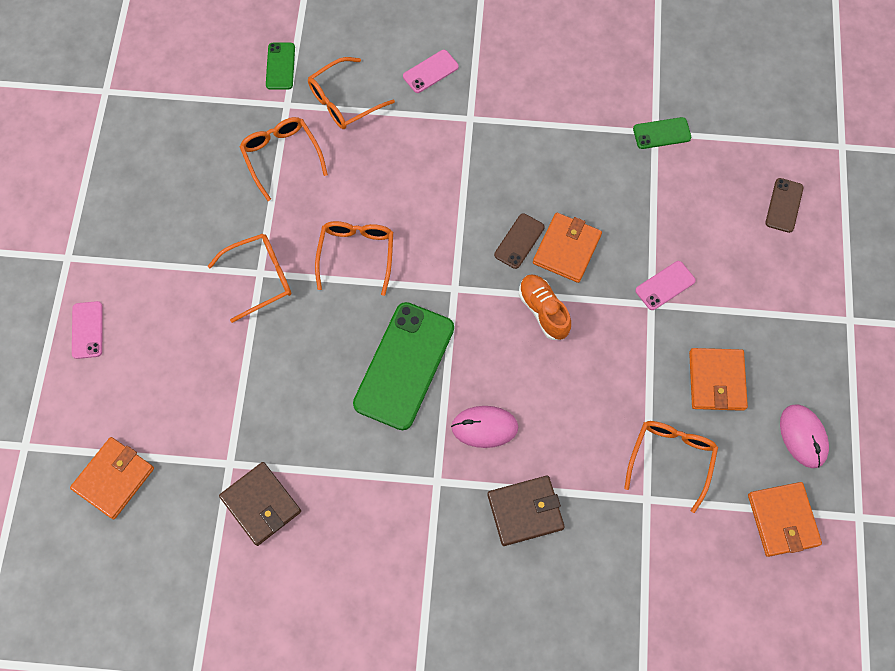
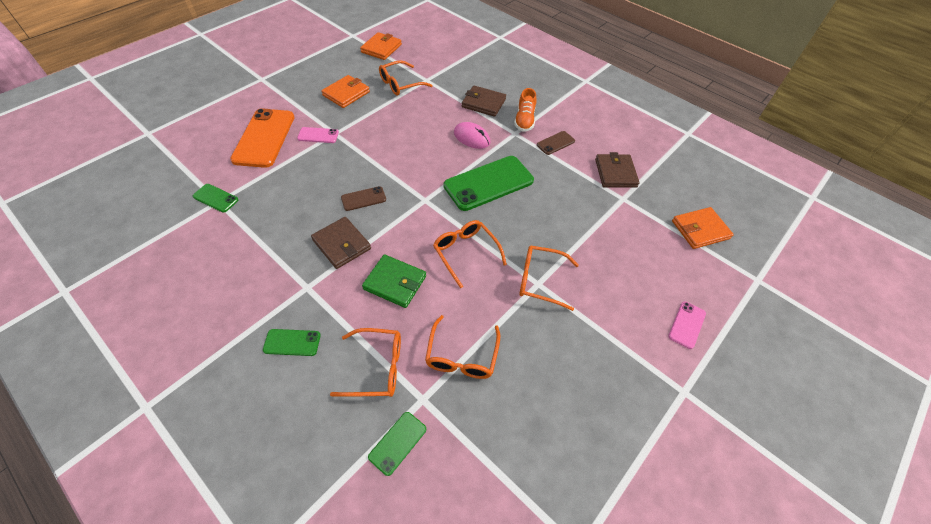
camera: 145 degrees left, 15 degrees down
(356, 255) = (466, 253): orange glasses -> orange glasses turned 105 degrees clockwise
(397, 177) = (395, 282): none -> green wallet
(430, 71) = (292, 342): pink phone -> green phone
(484, 177) = (342, 244): none -> brown wallet
(543, 311) = (390, 162): orange shoe -> orange shoe (524, 120)
(566, 249) = (344, 179): orange wallet -> none
(717, 235) = (264, 138): none -> orange phone
(784, 205) = (215, 129): brown phone -> brown phone (555, 143)
(803, 436) = (338, 61): pink mouse -> none

